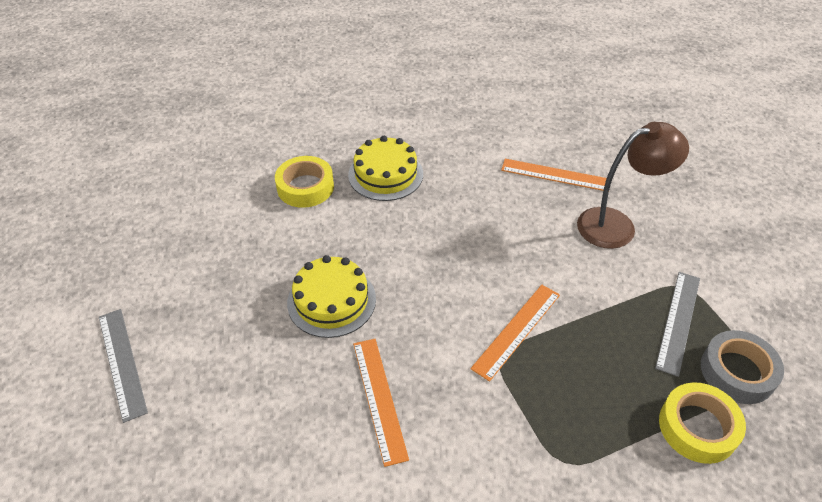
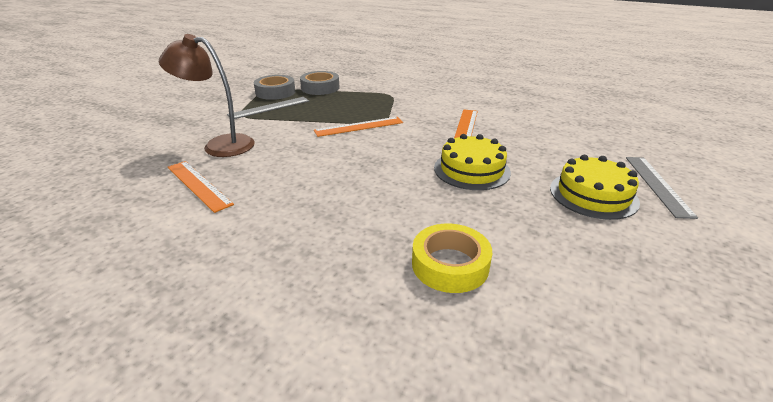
camera: 150 degrees left, 15 degrees down
(385, 174) = (346, 244): yellow cake -> yellow cake (593, 195)
(697, 427) = (320, 88): yellow tape -> grey tape

